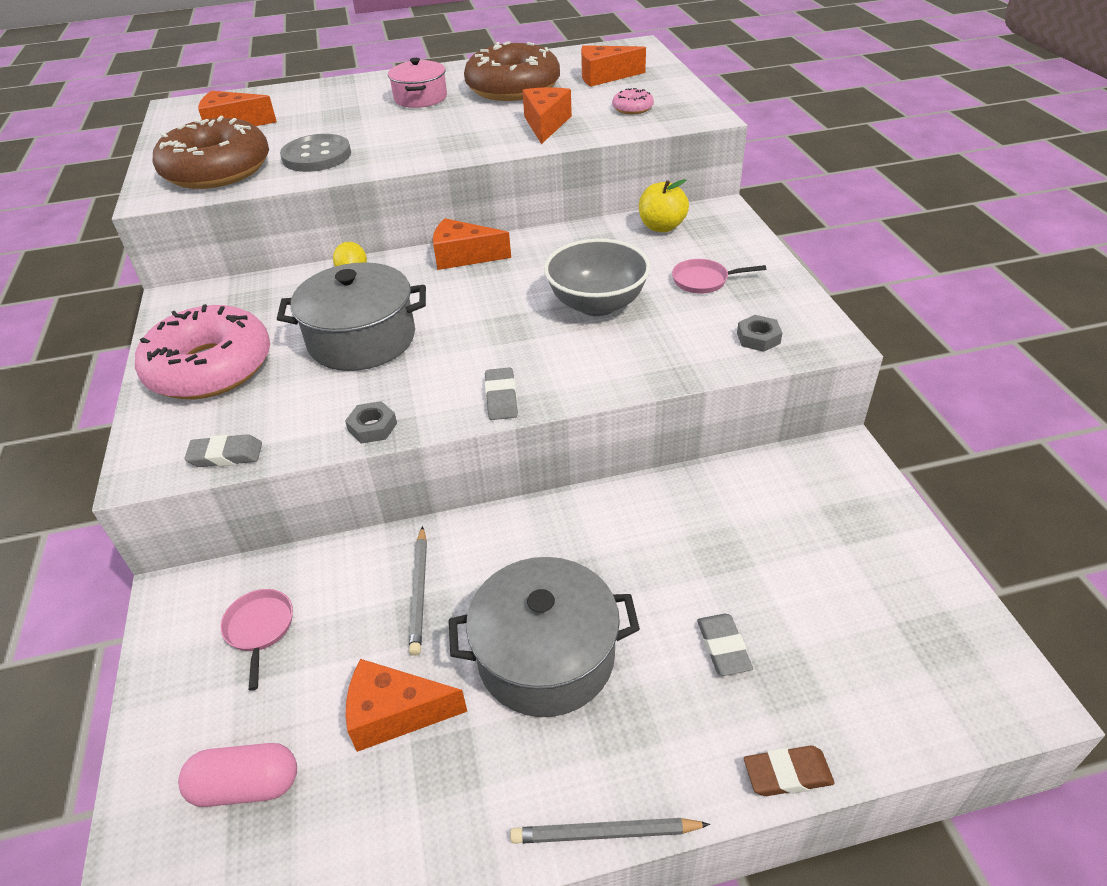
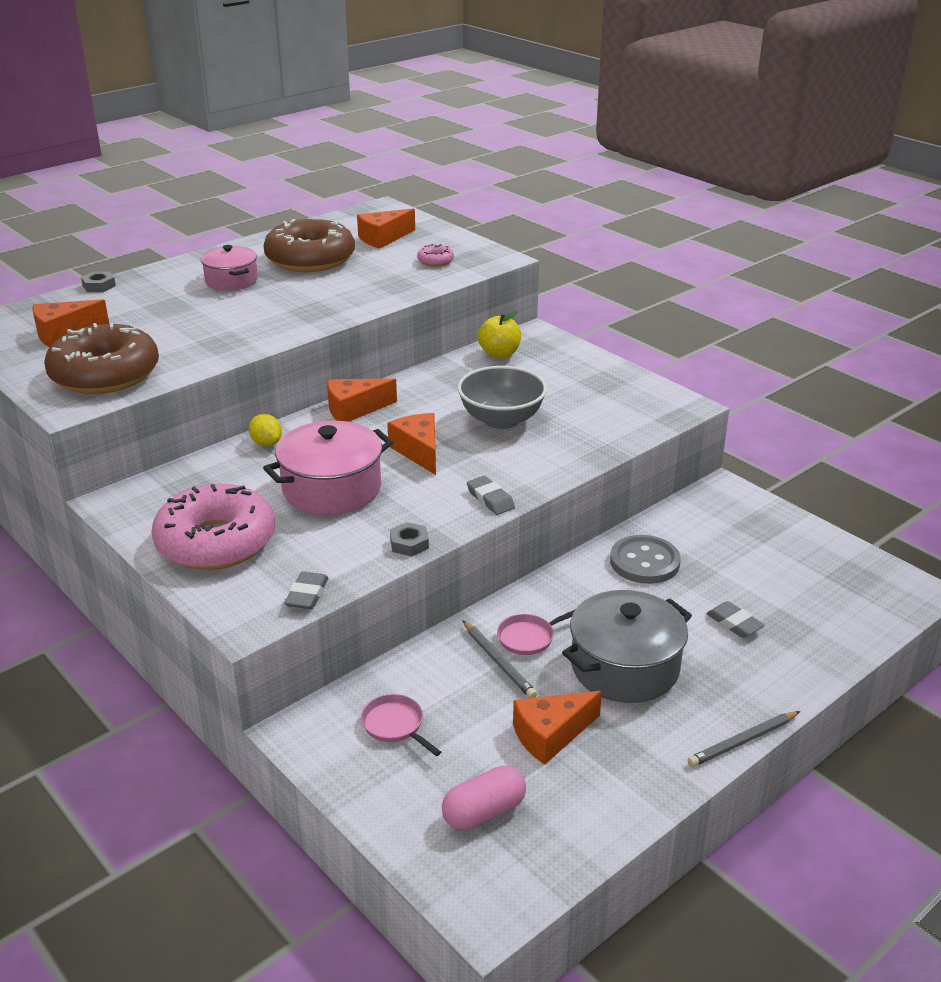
camera: 30 degrees left, 10 degrees down
(226, 455) = (307, 594): grey eraser -> grey eraser turned 45 degrees counterclockwise
(317, 156) = (192, 345): grey button -> grey button (644, 562)
(362, 339) = (332, 489): grey pot -> pink pot
(546, 124) = (375, 285): orange cheese -> orange cheese (419, 451)
(704, 280) = (567, 386): pink pan -> pink pan (529, 637)
(758, 338) = (639, 415): grey nut -> grey nut (99, 286)
(787, 774) = (822, 673): brown eraser -> none

